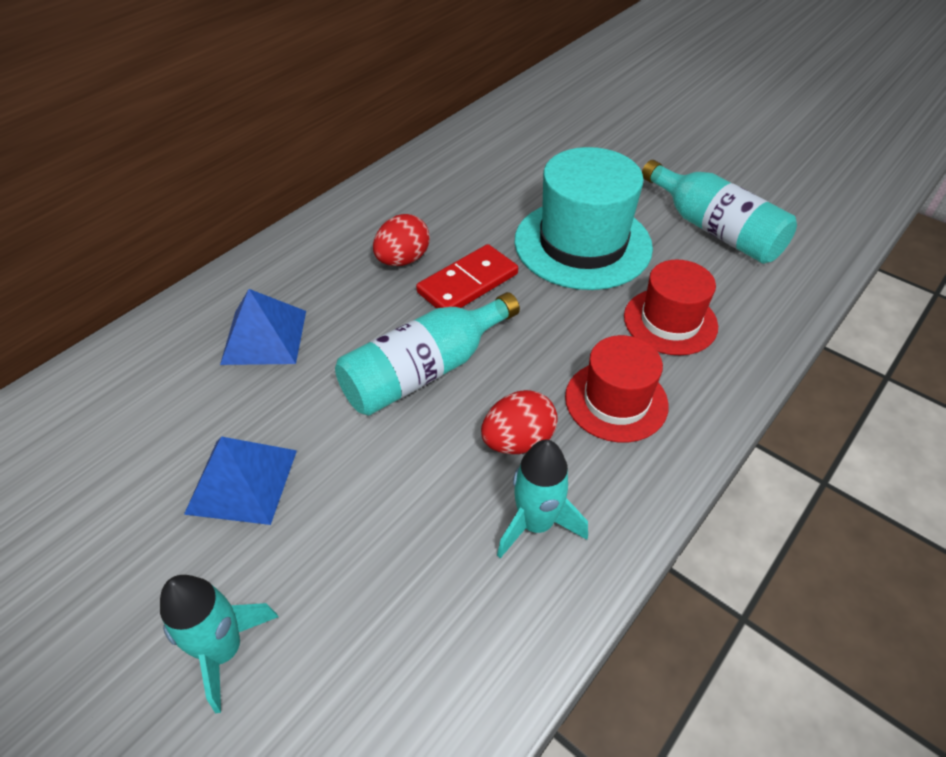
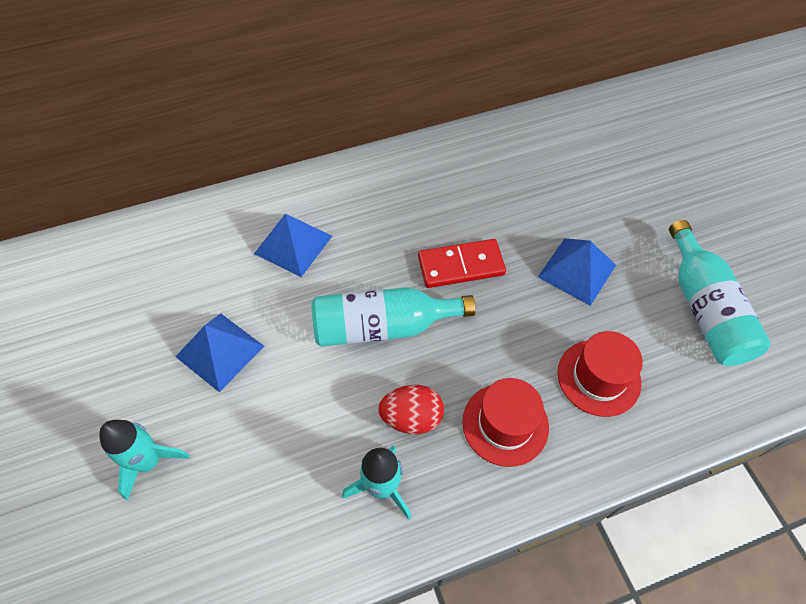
camera: 30 degrees right, 10 degrees up
(403, 260) = (426, 222): red egg -> none
(582, 244) = (576, 271): turquoise hat -> blue pyramid

